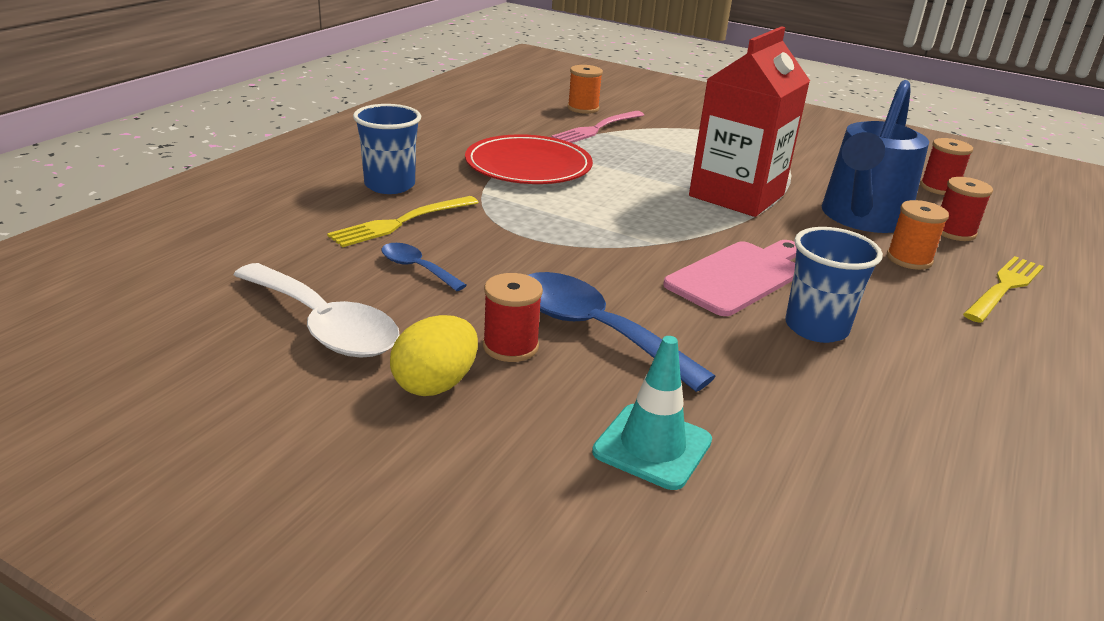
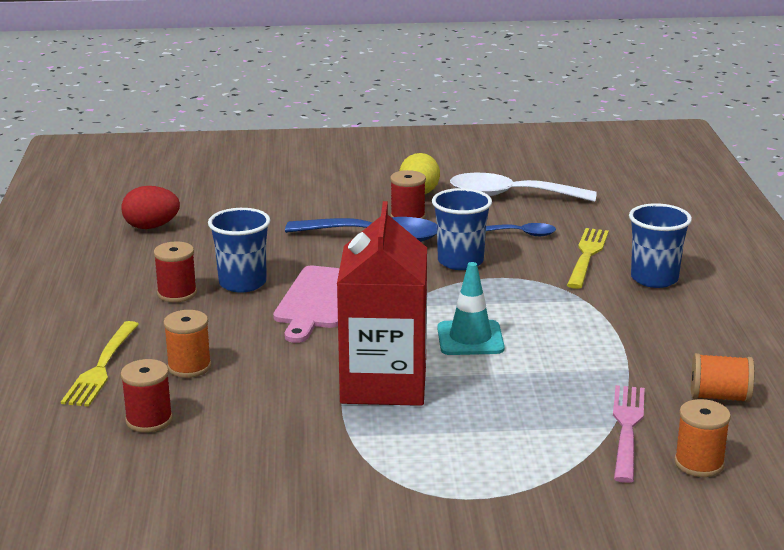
camera: 150 degrees right, 5 degrees down
(511, 122) = (719, 397): none -> orange spool
(528, 165) = (600, 342): red plate -> none
(536, 263) = (460, 261): none -> blue cup
(652, 446) = (294, 204): turquoise traffic cone -> turquoise traffic cone (470, 338)
(861, 219) = (248, 401): blue watering can -> none
(933, 494) = (151, 227): none -> red egg
(939, 188) = (172, 494): red spool -> red spool (177, 293)

